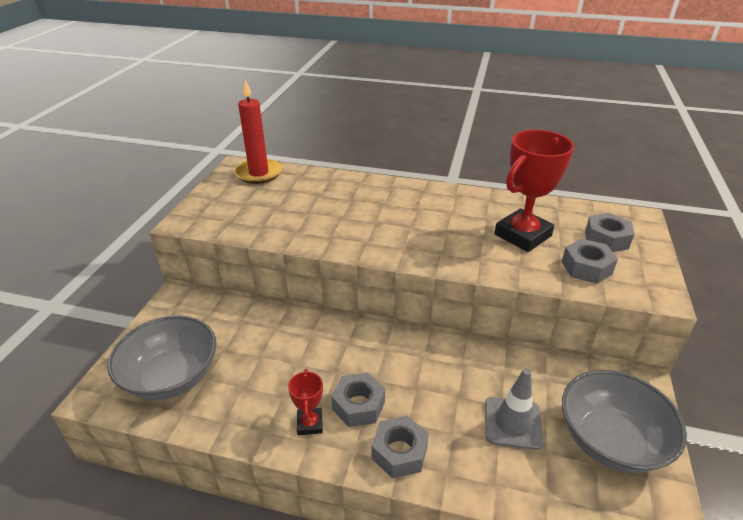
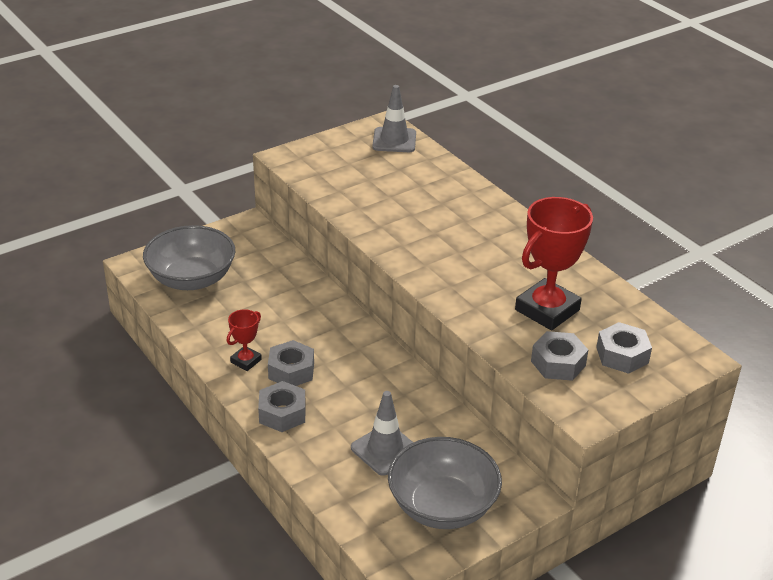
camera: 40 degrees right, 0 degrees up
(259, 173) = (394, 140): red candle -> grey traffic cone
(522, 235) = (547, 310): red trophy -> red trophy turned 45 degrees counterclockwise

